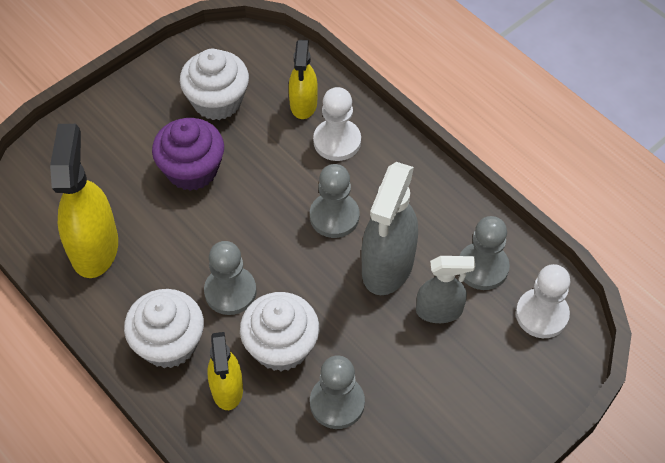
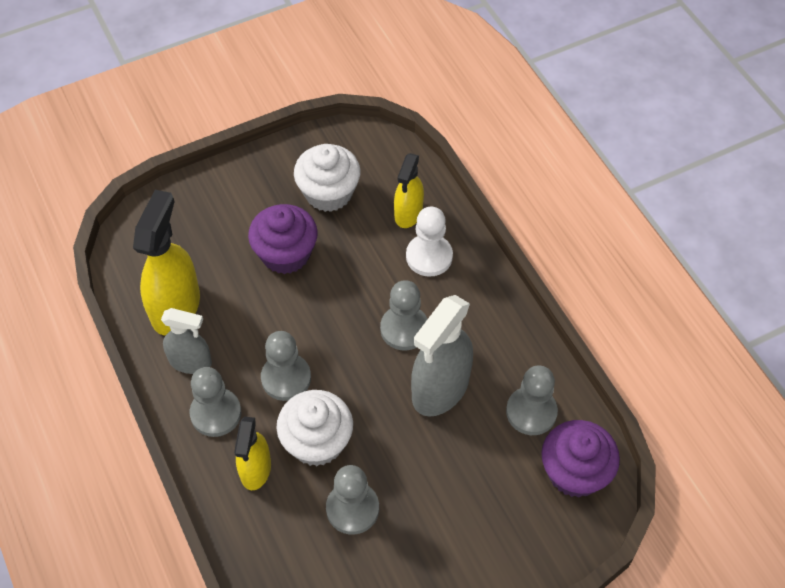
camera: 15 degrees right, 0 degrees up
(169, 343) = (216, 413): white cupcake -> grey pawn
(439, 311) = (476, 444): grey spray bottle -> grey spray bottle (191, 362)
(541, 314) = (574, 472): white pawn -> purple cupcake

